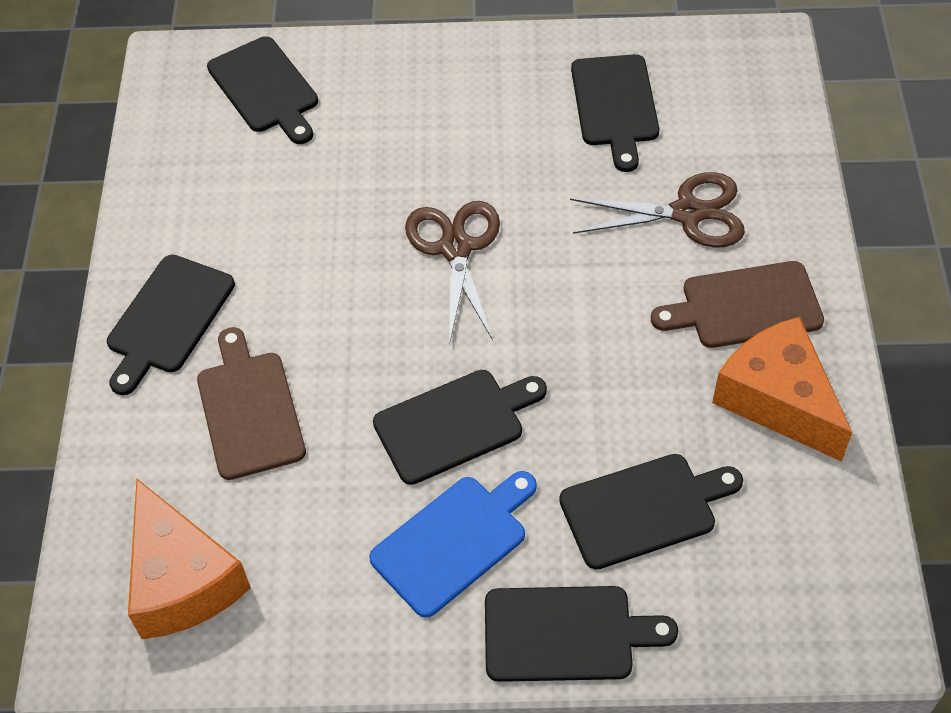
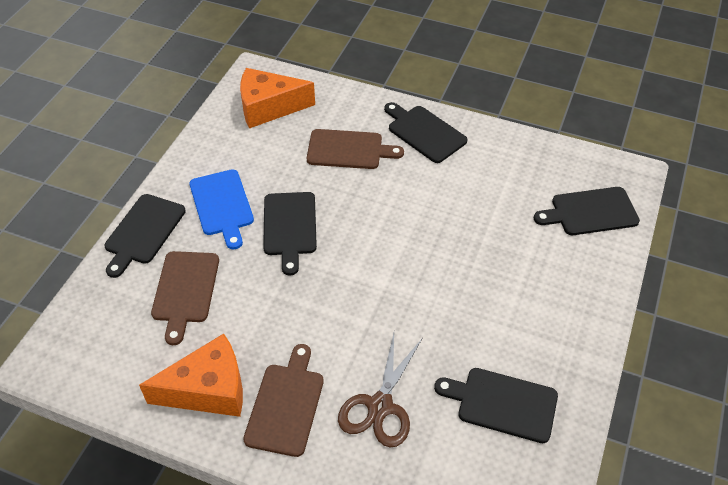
camera: 110 degrees right, 5 degrees down
(456, 248) = (412, 266): brown scissors -> none
(643, 509) = (185, 290): black cutting board -> brown cutting board

